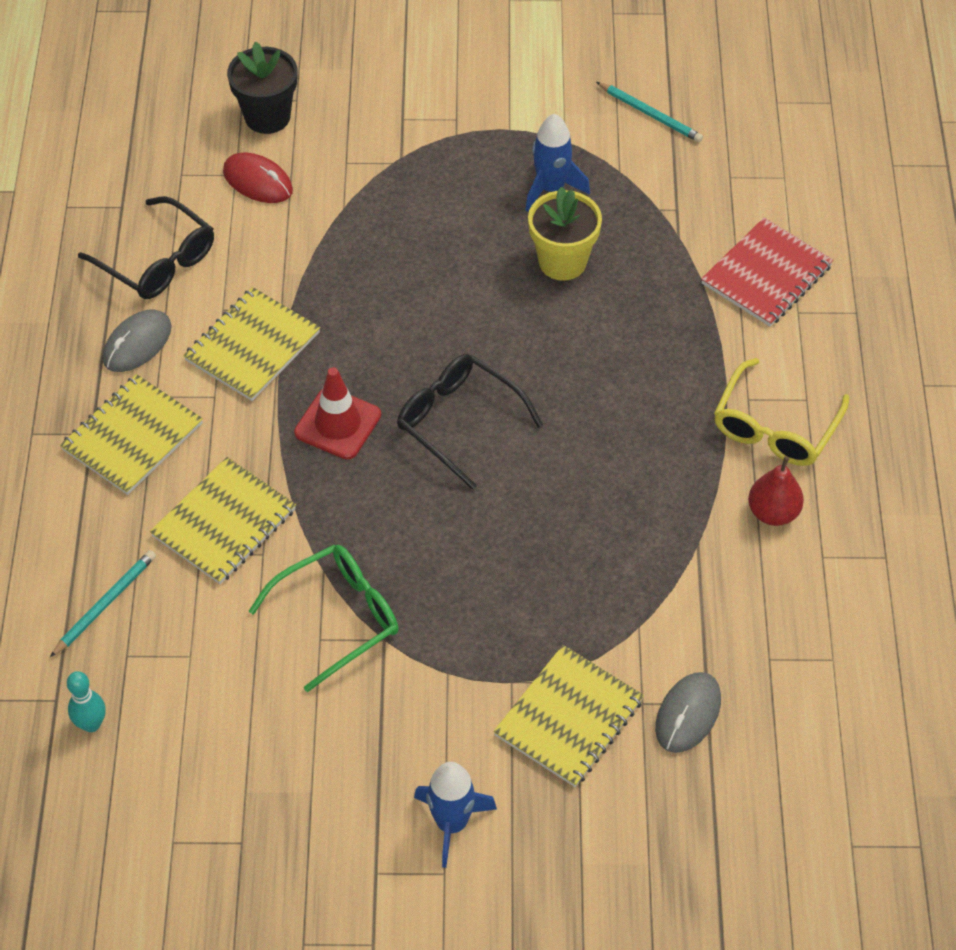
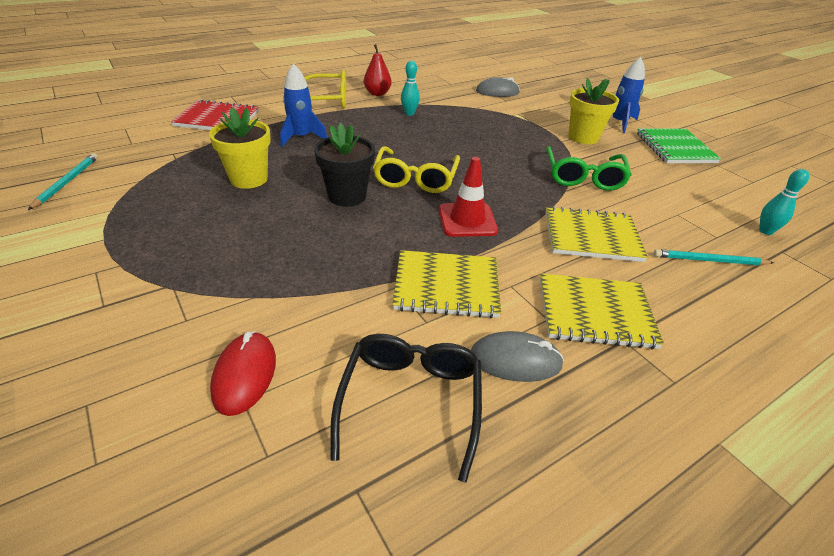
camera: 125 degrees left, 15 degrees down
(267, 117) = (126, 418): black flower pot -> black flower pot (347, 196)
(321, 829) = (675, 148): none -> green notebook
(337, 618) = (583, 177): green glasses -> green glasses turned 105 degrees counterclockwise
(438, 716) = (583, 137): none -> yellow flower pot
(459, 422) = (415, 178): black glasses -> yellow glasses
(551, 188) = (172, 201): blue rocket -> blue rocket (301, 137)
(569, 718) = (536, 111): yellow notebook -> none
(663, 517) = (409, 113): none -> turquoise bowling pin

